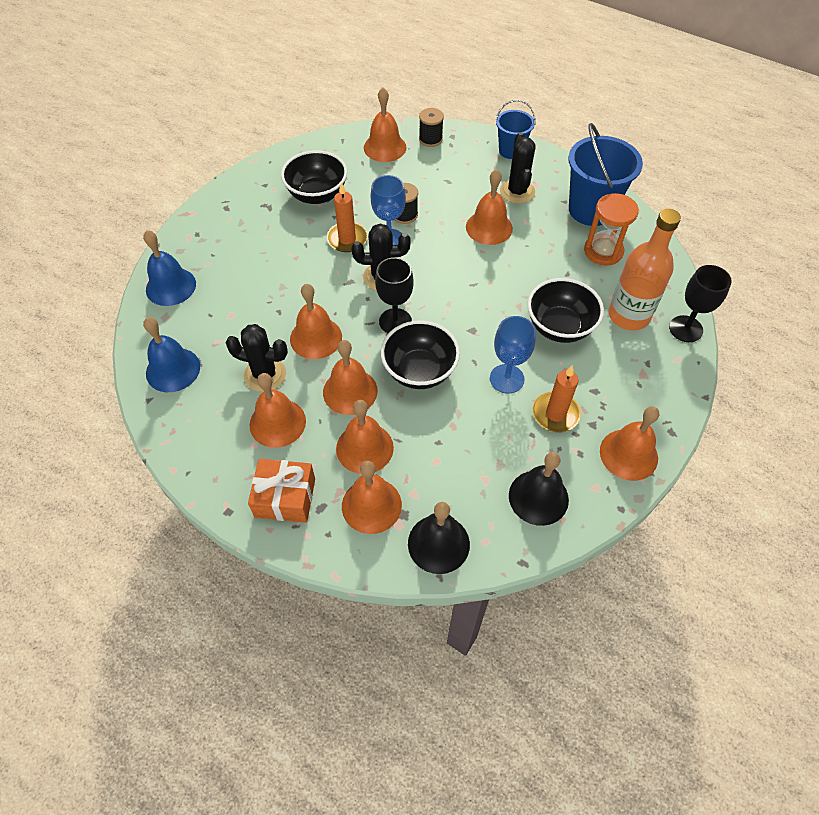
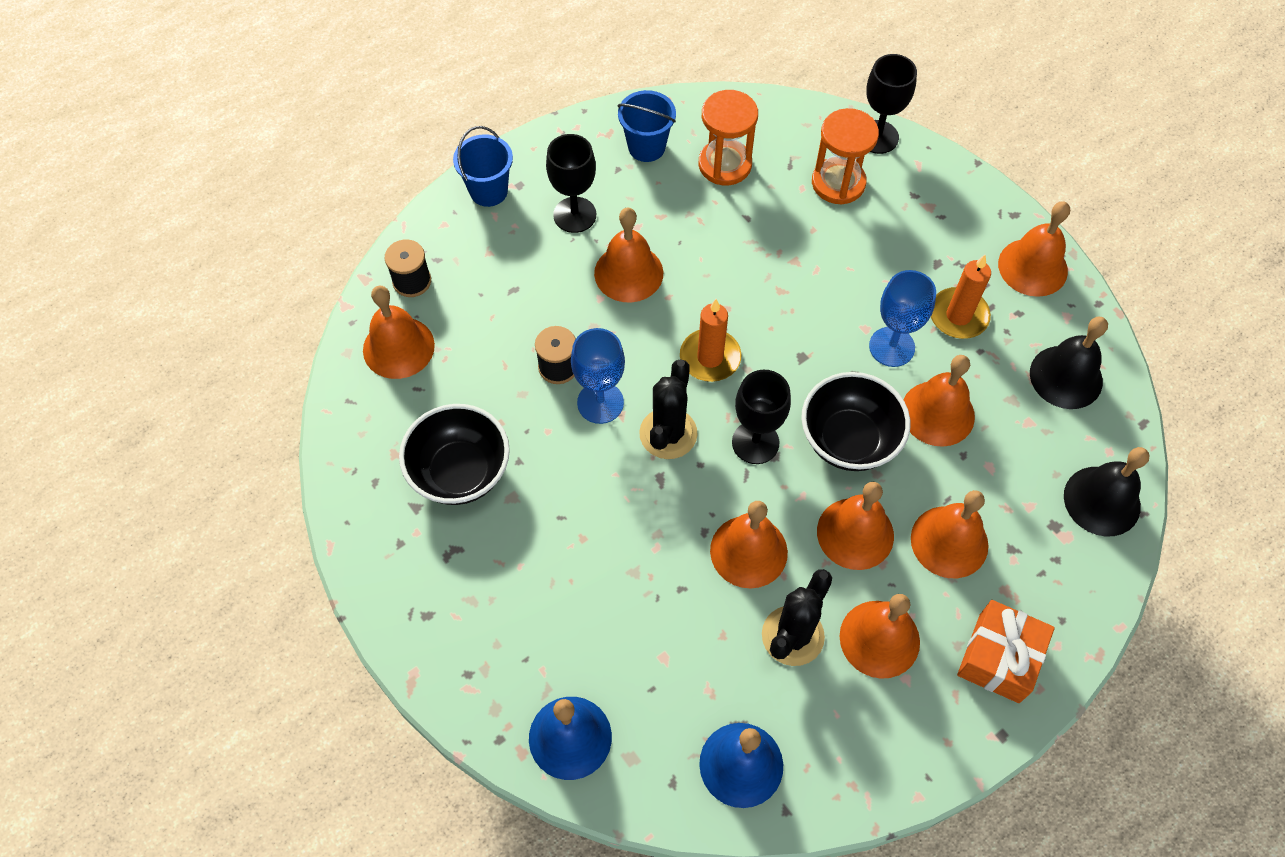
camera: 70 degrees left, 5 degrees up
(347, 239) = (574, 457): orange candle -> orange candle (710, 357)
(371, 505) = (1034, 558): orange bell -> orange bell (937, 413)
(517, 191) = (574, 215): black cactus -> black goblet
(559, 327) = (831, 260): black bowl -> none
(591, 209) = (646, 147): blue bucket -> blue bucket, size x0.58
(628, 315) = (838, 183): orange bottle -> orange hourglass

